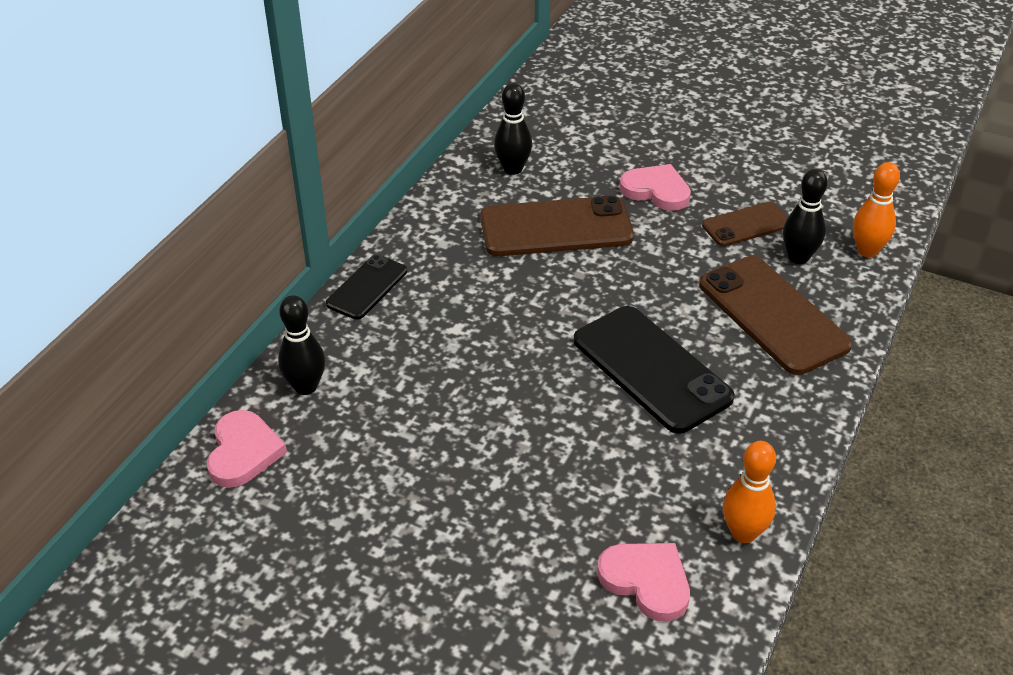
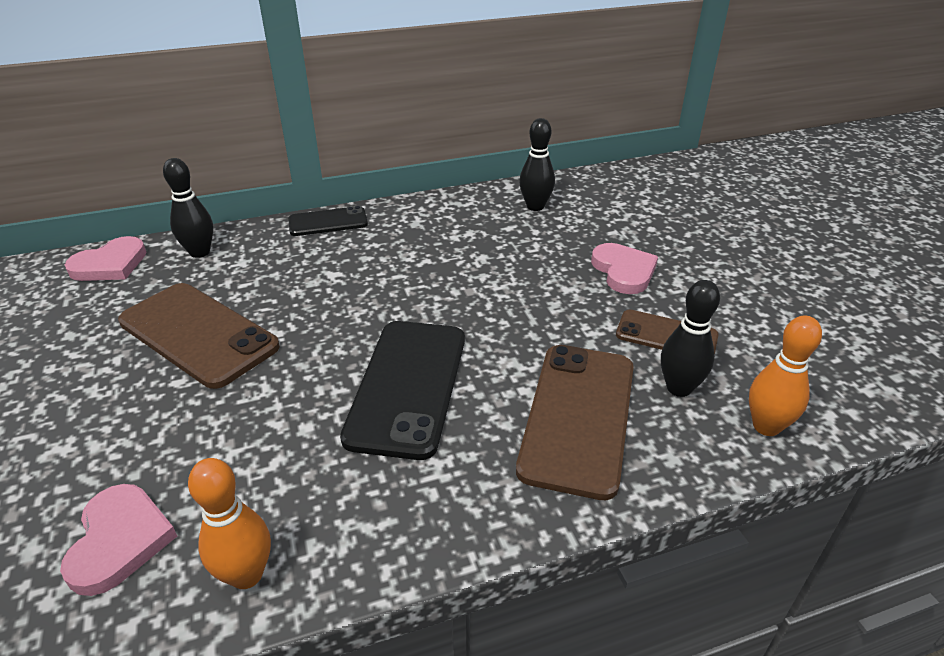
camera: 45 degrees right, 5 degrees down
(556, 228) = (503, 254): brown phone -> brown phone (198, 334)

